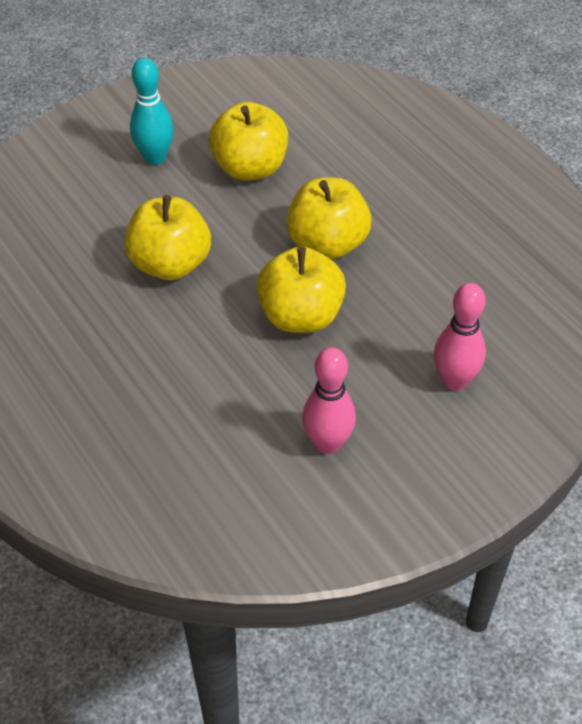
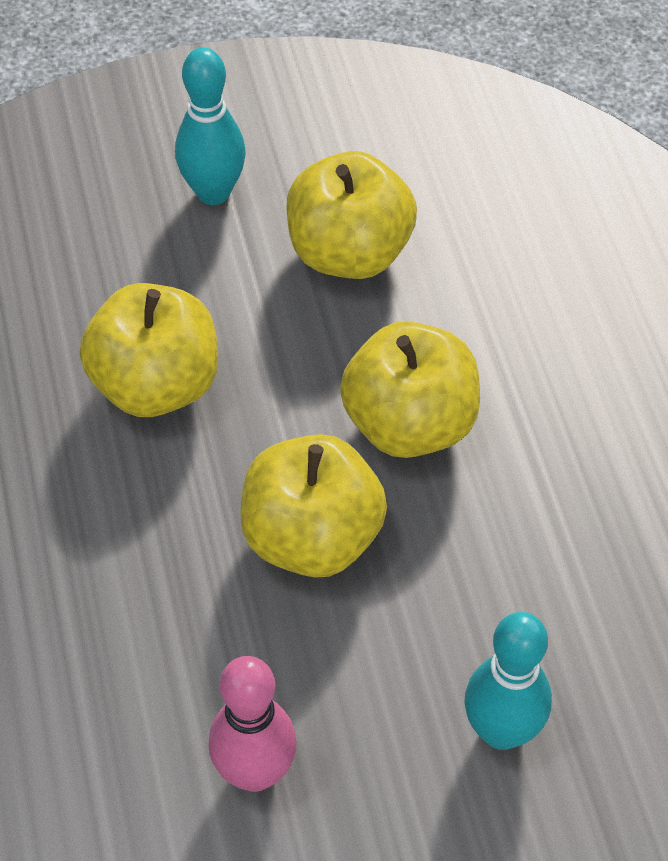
camera: 20 degrees right, 5 degrees up
(454, 380) = (501, 731): pink bowling pin -> turquoise bowling pin

